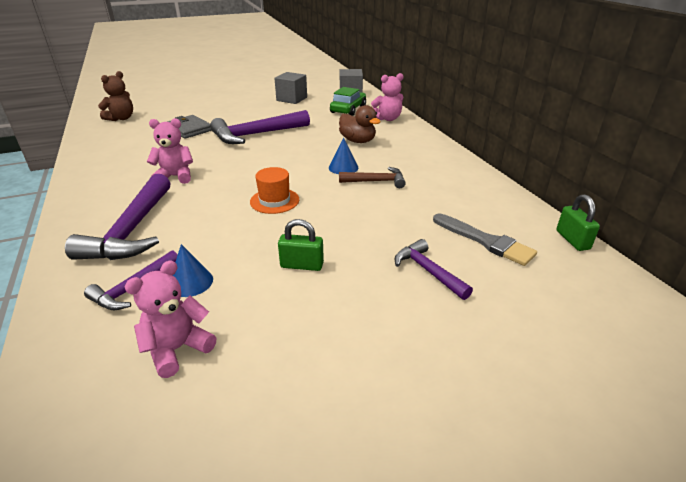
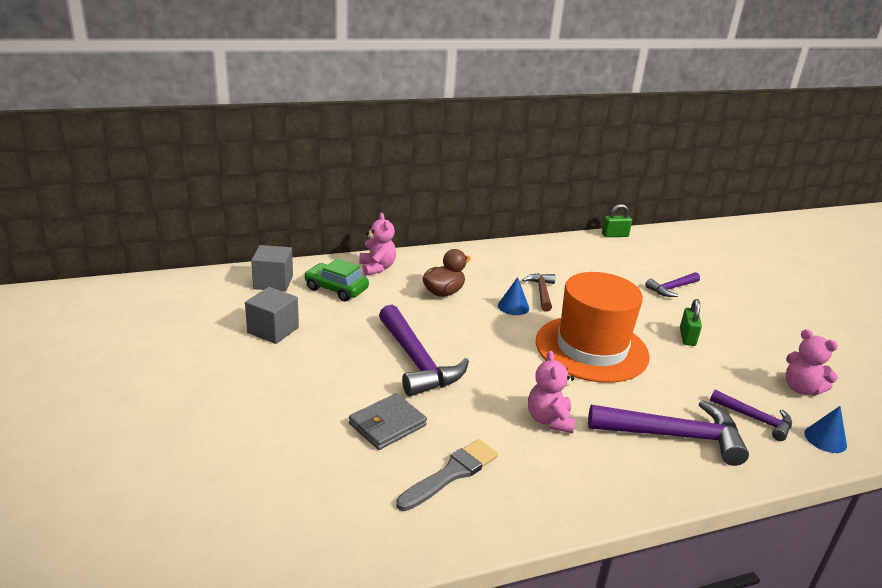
camera: 90 degrees left, 5 degrees down
(121, 118) = (314, 520): brown teddy bear -> none
(190, 282) = (733, 389): blue cone -> blue cone (825, 439)
(274, 201) = (591, 348): orange hat -> orange hat, size x2.27
(486, 241) = (627, 263): grey brush -> grey brush (451, 473)

